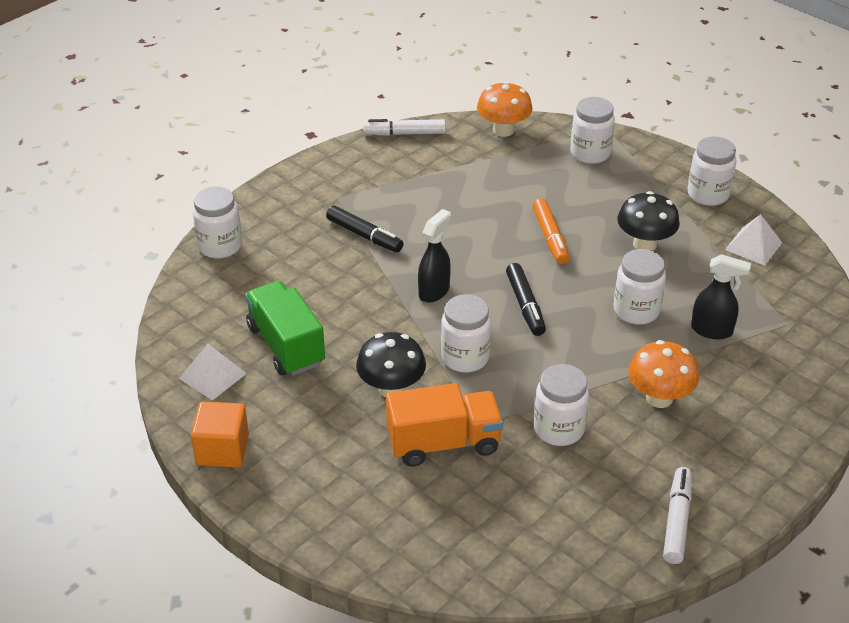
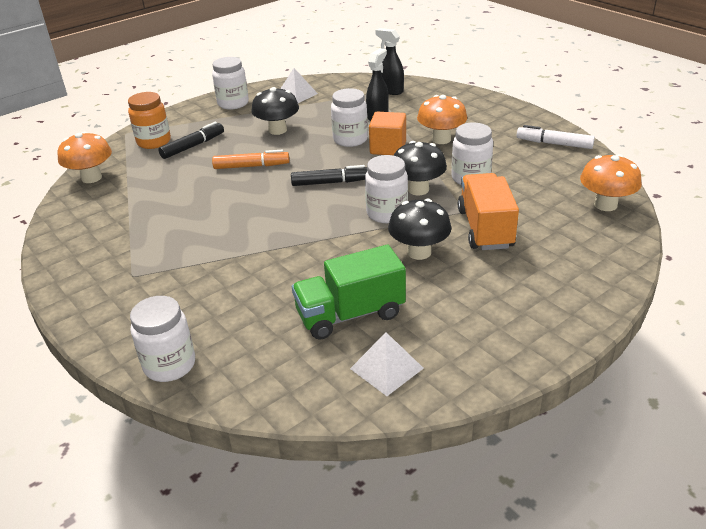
camera: 80 degrees left, 5 degrees down
(222, 450) = (495, 359): orange cube -> orange cube (388, 148)
(364, 235) = (202, 260): black marker -> black marker (193, 146)
(404, 134) = (54, 230): white marker -> none
(434, 291) = (298, 224): black spray bottle -> black spray bottle (390, 91)
(514, 564) = (605, 205): none -> orange mushroom
(522, 381) = (418, 189): none -> black mushroom
(590, 153) = (154, 142): white jar -> orange jar

